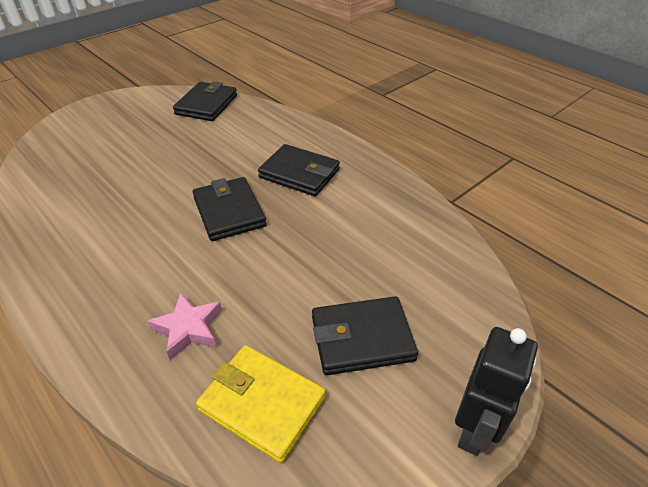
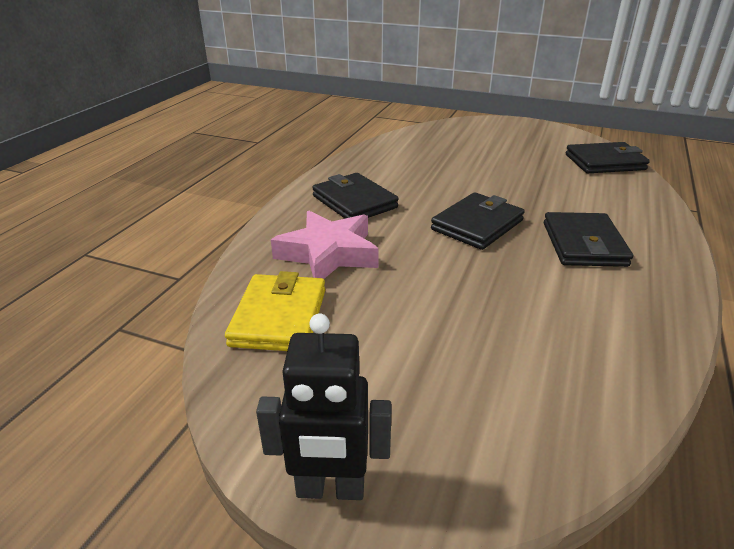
camera: 65 degrees right, 10 degrees down
(188, 329) = (328, 254): pink star -> pink star, size x1.57
(362, 338) = (394, 358): black wallet -> black wallet (354, 202)

